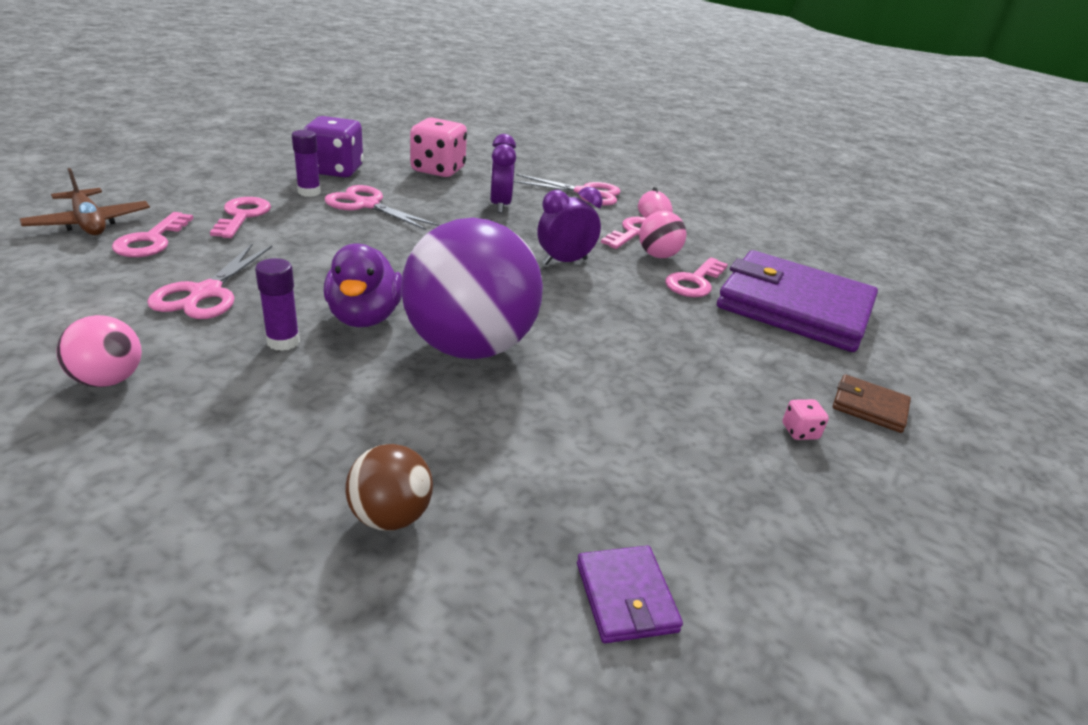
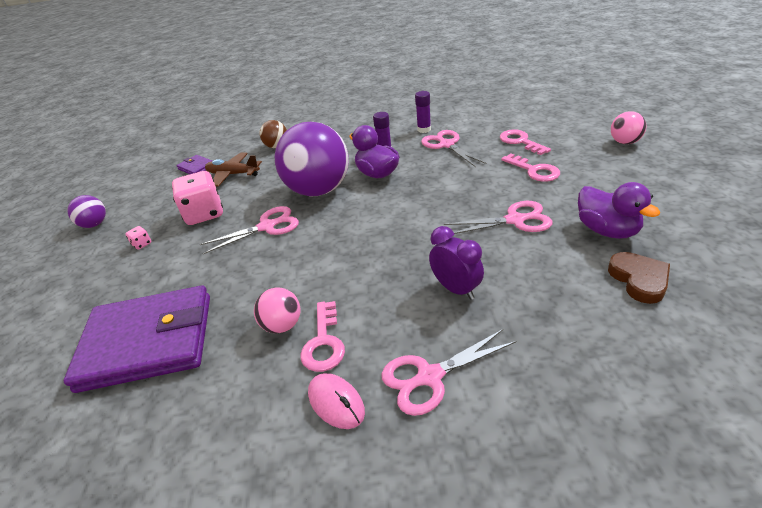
camera: 150 degrees right, 5 degrees up
(89, 223) = (559, 131): brown plane -> brown plane (233, 174)
(109, 380) = (404, 121): pink ball -> pink ball (624, 142)
(309, 192) = (560, 204): purple glue stick -> purple glue stick (424, 130)
(335, 170) = (607, 230): purple dice -> purple duck
(391, 156) = (639, 280): none -> brown heart
(438, 170) = (574, 294): pink dice -> pink dice (204, 214)
(564, 262) = (338, 266): purple clock -> none
(595, 341) = (267, 227): none -> pink scissors
(694, 282) = (237, 314): pink key -> none
(869, 407) = (99, 281): brown wallet -> none
(914, 553) = (94, 224): none -> purple ball

